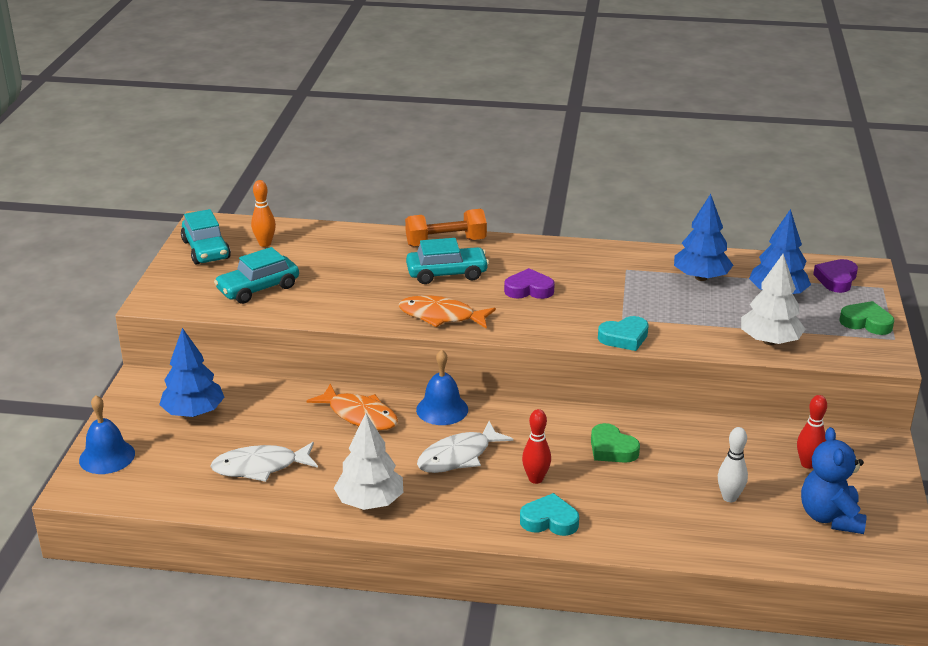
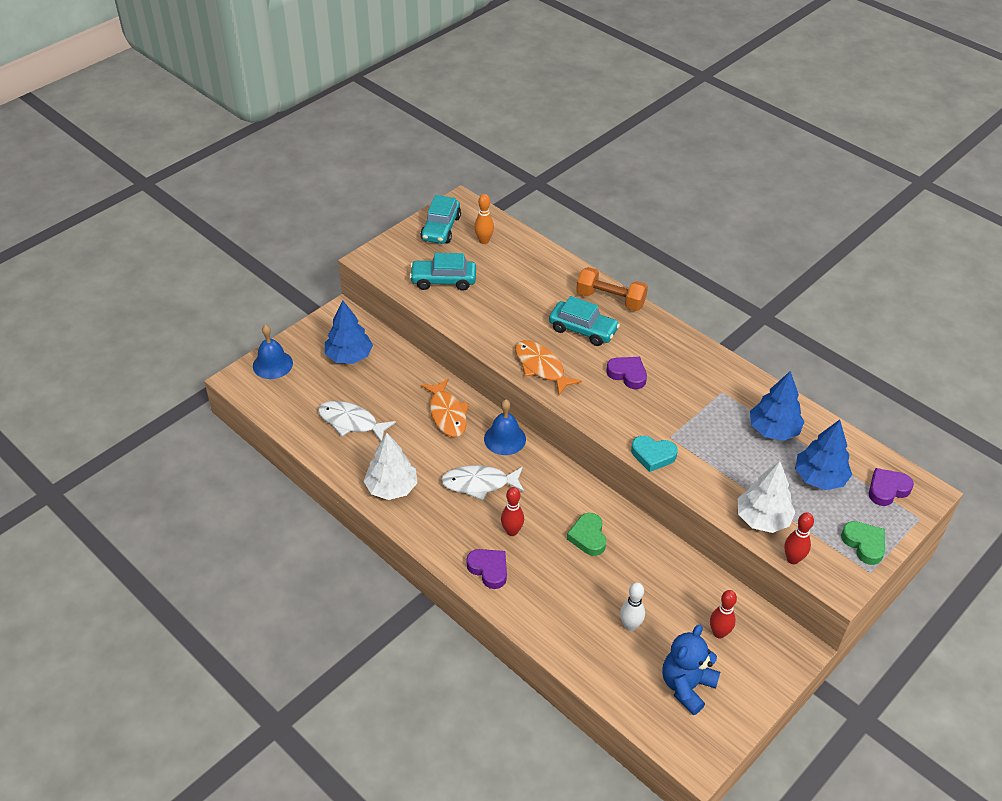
camera: 35 degrees right, 15 degrees up
(549, 520) = (489, 569): turquoise heart -> purple heart
(828, 357) = (793, 559): none -> red bowling pin

